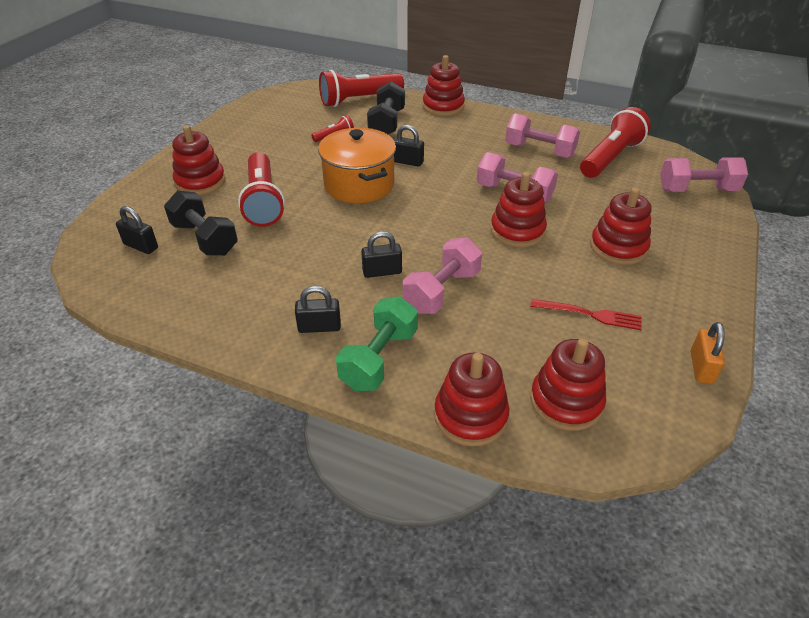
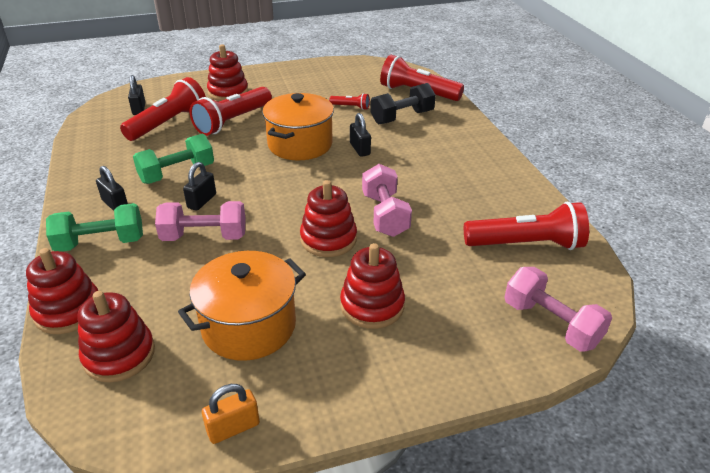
camera: 50 degrees right, 5 degrees down
(205, 239) = (168, 123): black dumbbell -> red flashlight
(313, 268) = (177, 173): none -> green dumbbell
(382, 272) = (202, 201): black padlock -> black padlock turned 75 degrees clockwise
(443, 106) = (469, 128): red stacking toy -> none
(539, 151) = (474, 201): pink dumbbell -> none
(590, 314) = (249, 326): red fork -> orange pot

